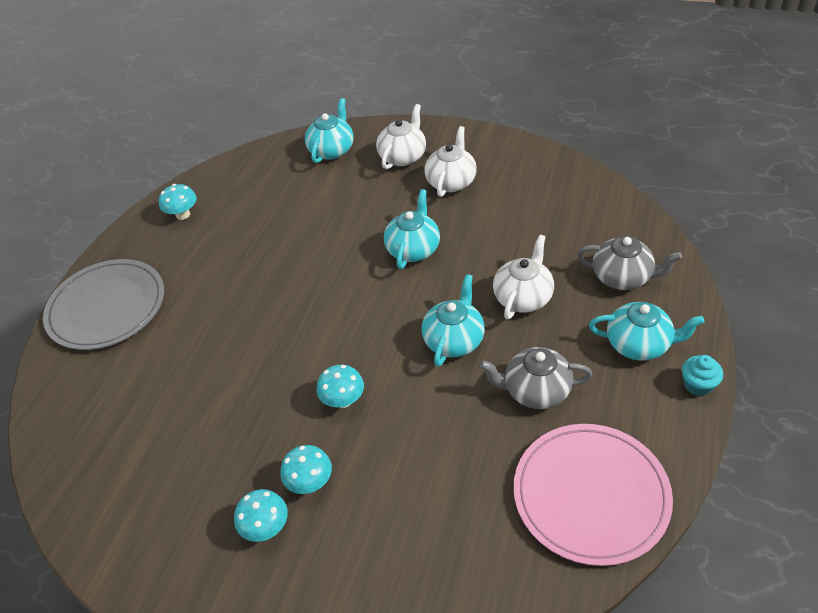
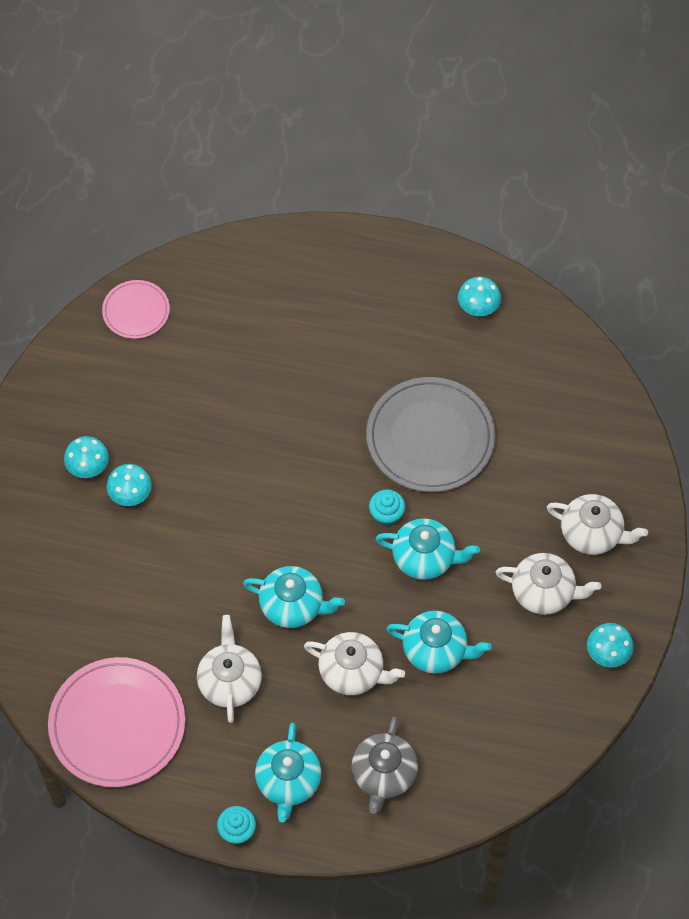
camera: 80 degrees right, 15 degrees up
(81, 478) = (136, 311): none -> pink plate
(107, 307) = (335, 271): grey plate -> grey plate (430, 437)
(332, 150) = (603, 450): turquoise teapot -> turquoise teapot (436, 650)
(343, 400) = (218, 511): turquoise mushroom -> turquoise mushroom (607, 654)
(368, 273) = (386, 515): none -> turquoise cupcake
(535, 391) = (229, 681): grey teapot -> white teapot

